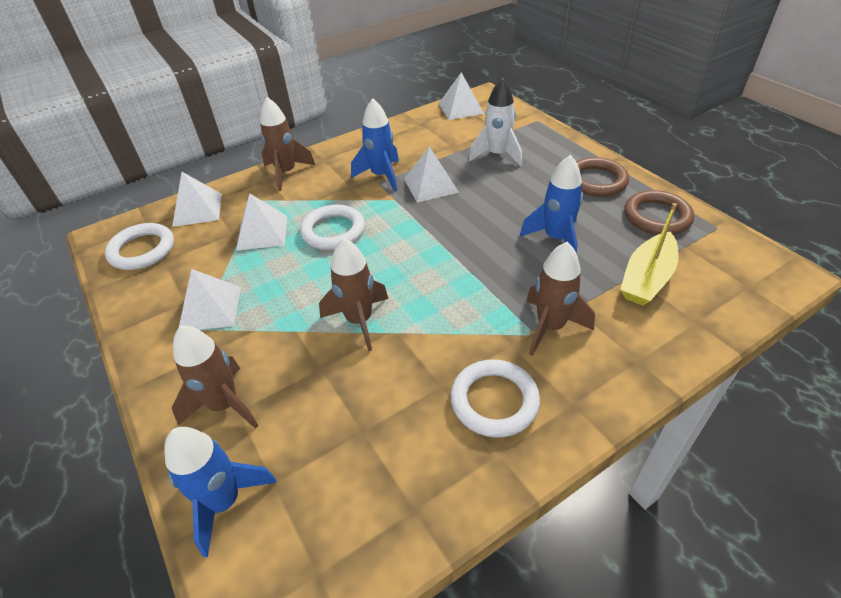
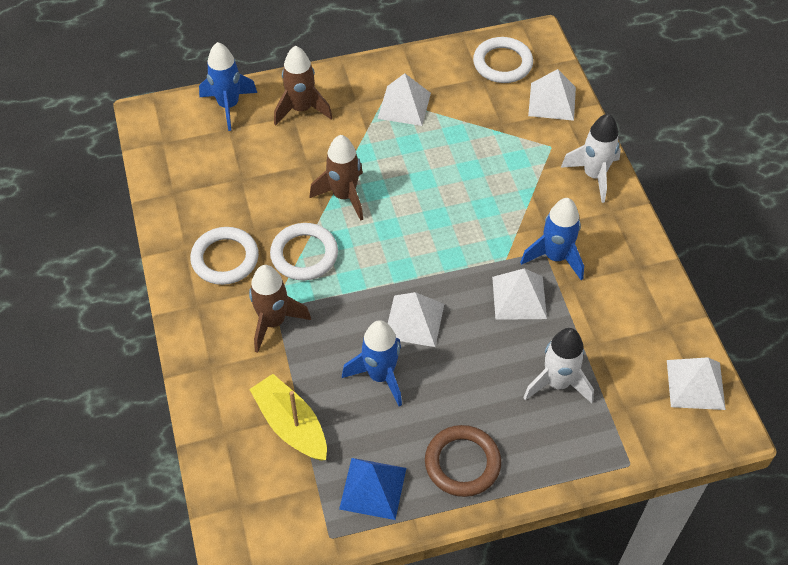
camera: 105 degrees right, 10 degrees up
(262, 232) = (493, 146): white pyramid -> white pyramid (414, 320)
(286, 173) = (594, 175): brown rocket -> white rocket
(333, 231) = (472, 199): white ring -> white ring (304, 254)
(657, 217) = (373, 488): brown ring -> blue pyramid

